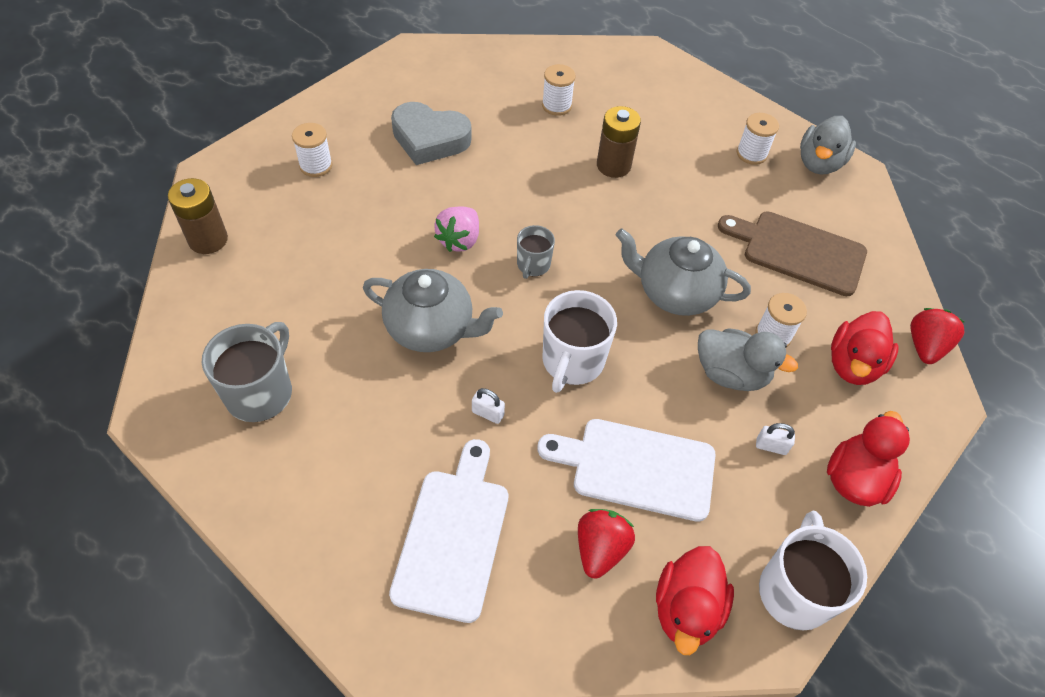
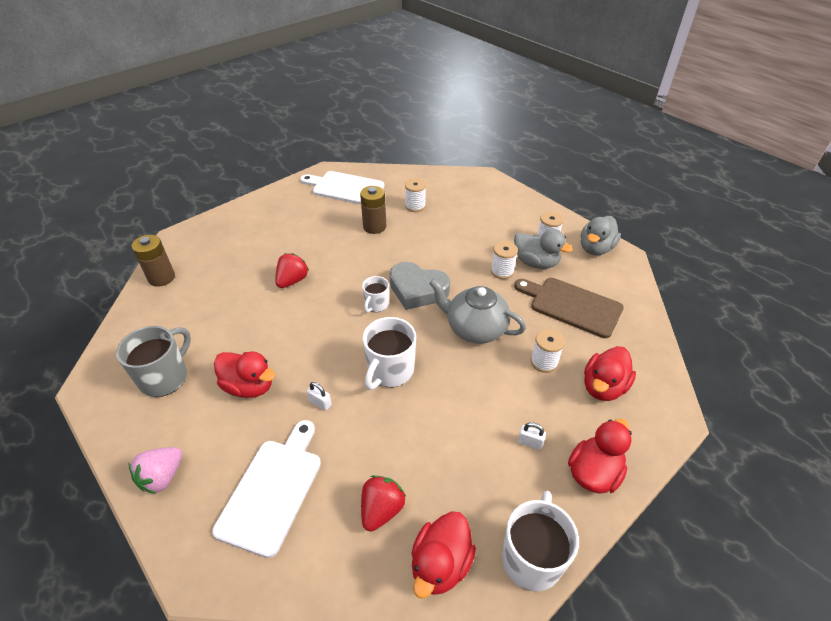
camera: 10 degrees right, 10 degrees down
(316, 165) = (245, 236): white spool -> white spool (502, 271)
(384, 397) = (249, 386): none -> red duck
(430, 139) = (325, 223): grey heart -> grey heart (417, 290)
(431, 328) = (294, 342): grey teapot -> none
(459, 240) = (329, 286): pink strawberry -> pink strawberry (162, 477)
(533, 265) = (376, 305): grey mug -> white mug
(613, 165) = (447, 244): brown battery -> brown battery (374, 227)
(636, 467) = (422, 450): white cutting board -> white cutting board (345, 188)
(731, 374) = (507, 387): grey duck -> grey duck (536, 262)
(925, 346) = (662, 377): red strawberry -> red strawberry (292, 281)

